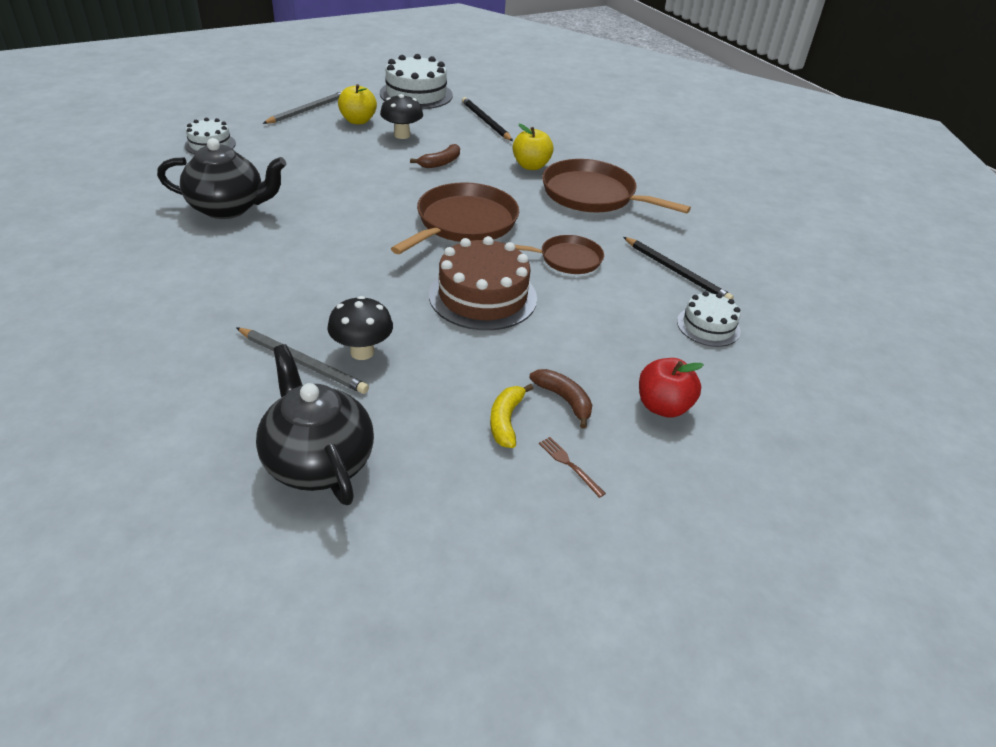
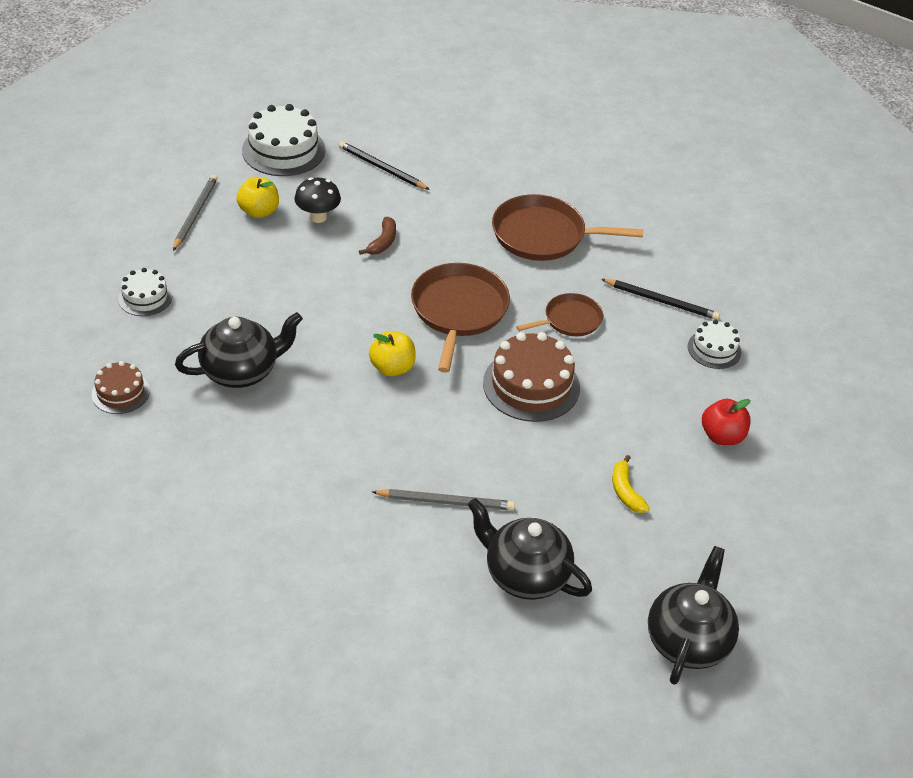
camera: 25 degrees left, 5 degrees up
(116, 193) = (120, 392): none -> brown cake
(362, 352) = (481, 474): black mushroom -> none
(452, 619) = (688, 640): none -> black teapot
(531, 166) = (466, 216): yellow apple -> yellow apple (392, 368)
(564, 400) = (653, 458): brown banana -> none
(569, 465) = (689, 508): brown fork -> none

